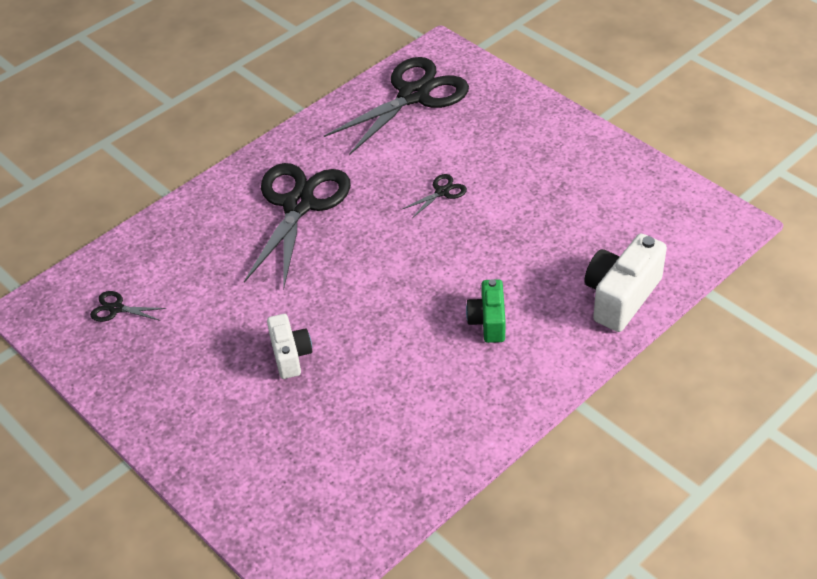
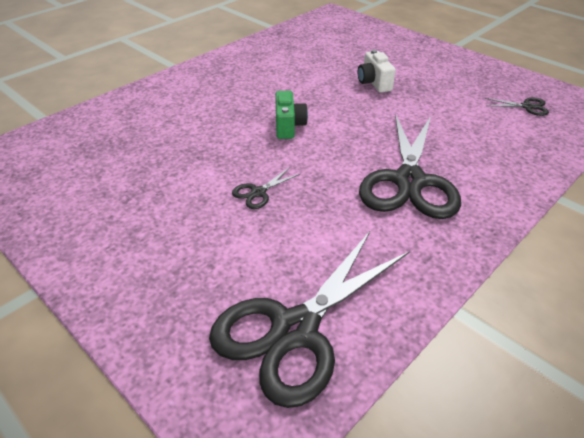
camera: 175 degrees right, 5 degrees down
(488, 322) = (227, 99): green camera -> green camera (288, 126)
(621, 297) = (117, 112): white camera -> none

